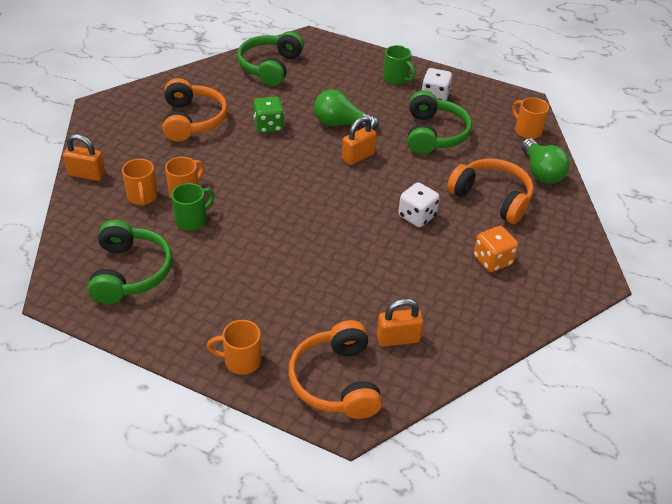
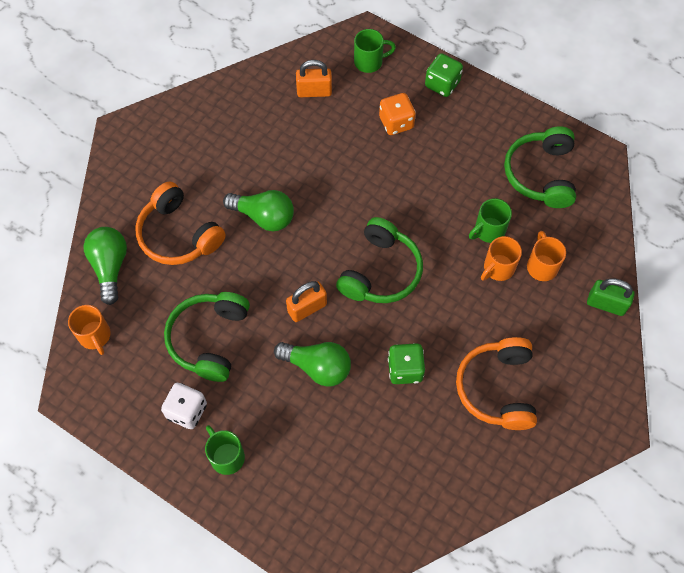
camera: 170 degrees left, 20 degrees up
(87, 174) = (606, 304): orange padlock -> green padlock
(241, 361) = (442, 84): orange mug -> green dice
(270, 67) = (396, 498): green headphones -> green headphones (380, 271)
(336, 381) = (369, 62): orange headphones -> green mug
(417, 216) = (264, 217): white dice -> green light bulb
(492, 260) = (208, 159): orange dice -> orange dice (396, 123)

